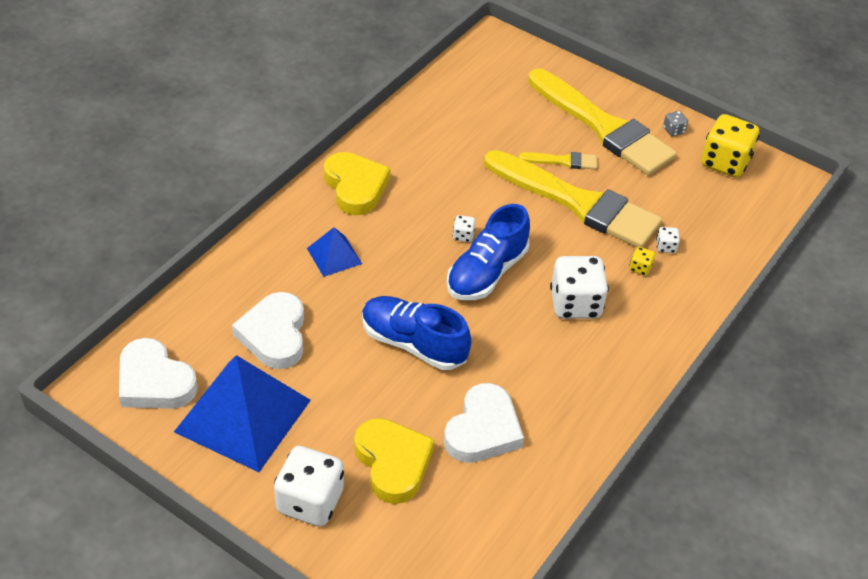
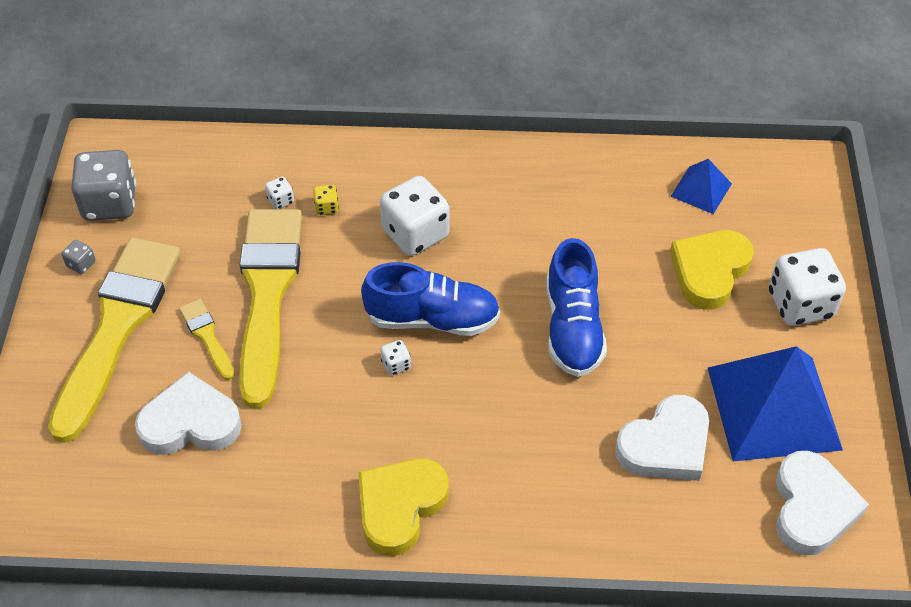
camera: 120 degrees left, 5 degrees up
(334, 256) = (520, 461): blue pyramid -> blue pyramid (701, 189)
(483, 430) = (618, 230): white heart -> white heart (190, 422)
(725, 162) = (110, 203): yellow dice -> grey dice

